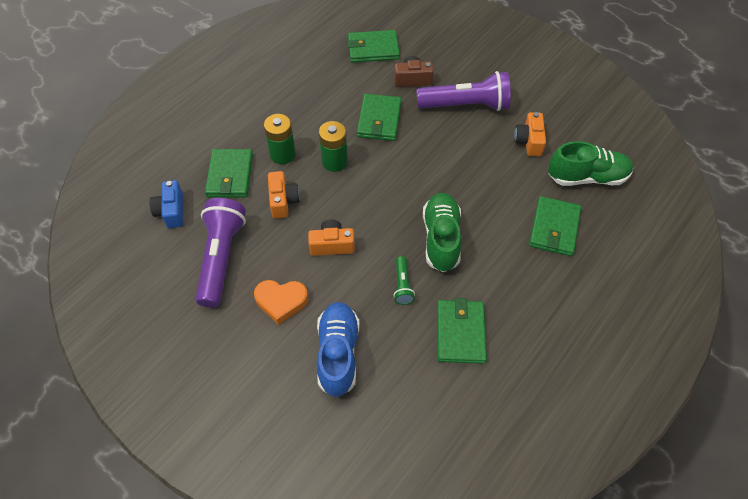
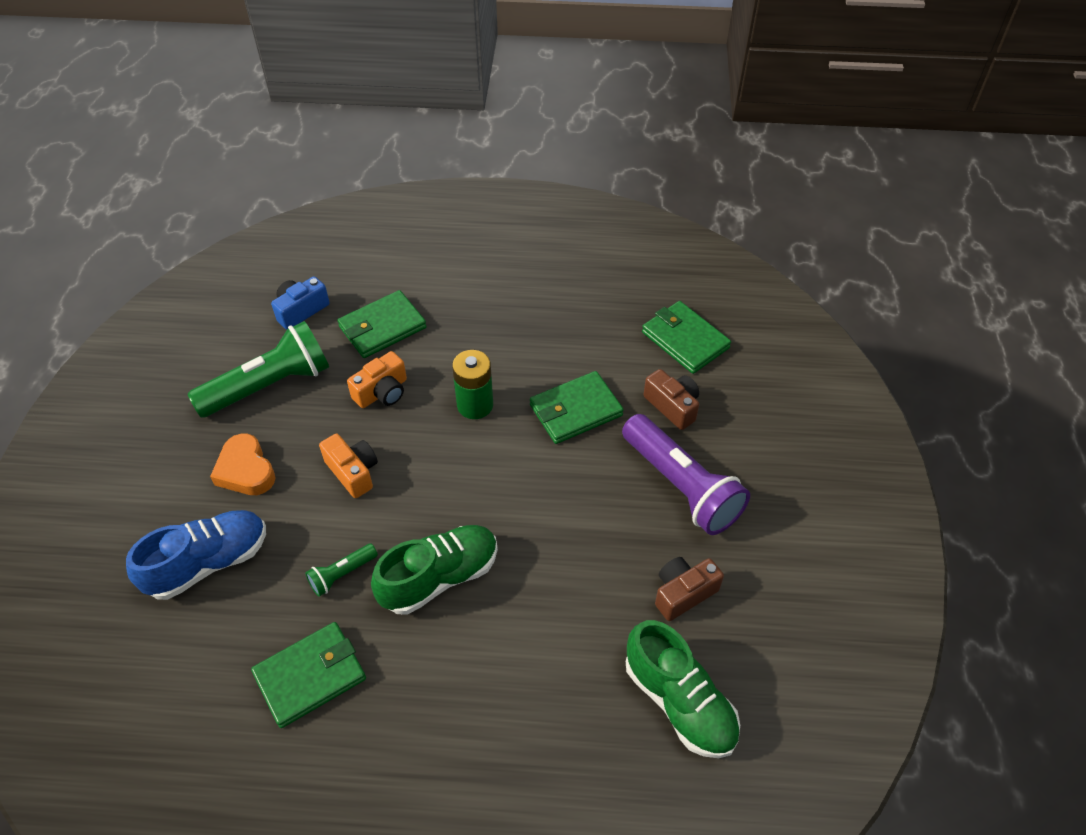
camera: 55 degrees right, 5 degrees down
(221, 258) = (269, 385): purple flashlight -> green flashlight
(282, 154) = (447, 353): green battery -> none
(529, 141) = (683, 593): orange camera -> brown camera
(554, 228) = (553, 703): green wallet -> none

